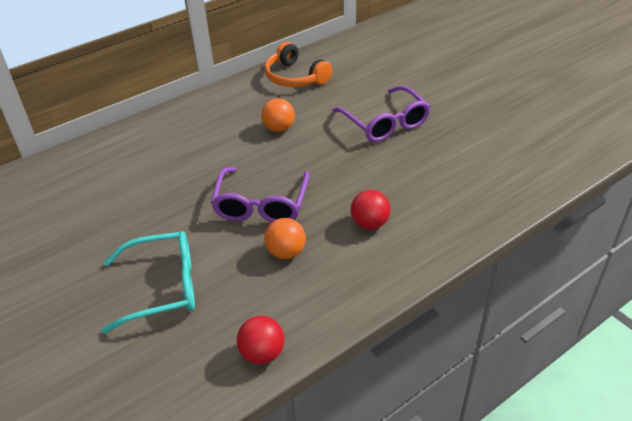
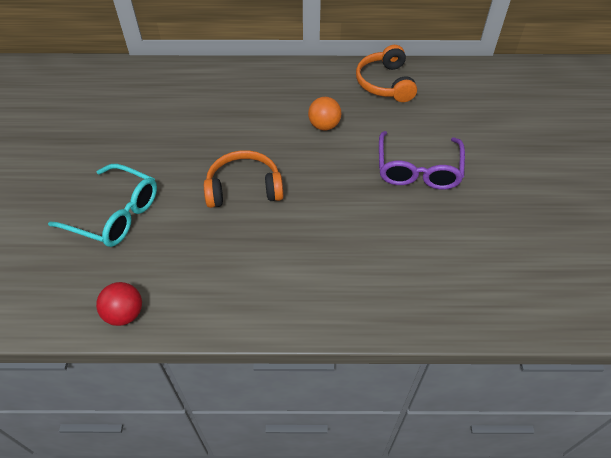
camera: 35 degrees right, 10 degrees up
(261, 205) = (244, 188): purple glasses -> orange headphones
(286, 252) = (221, 241): orange ball -> none
(369, 223) = (308, 257): red ball -> none

